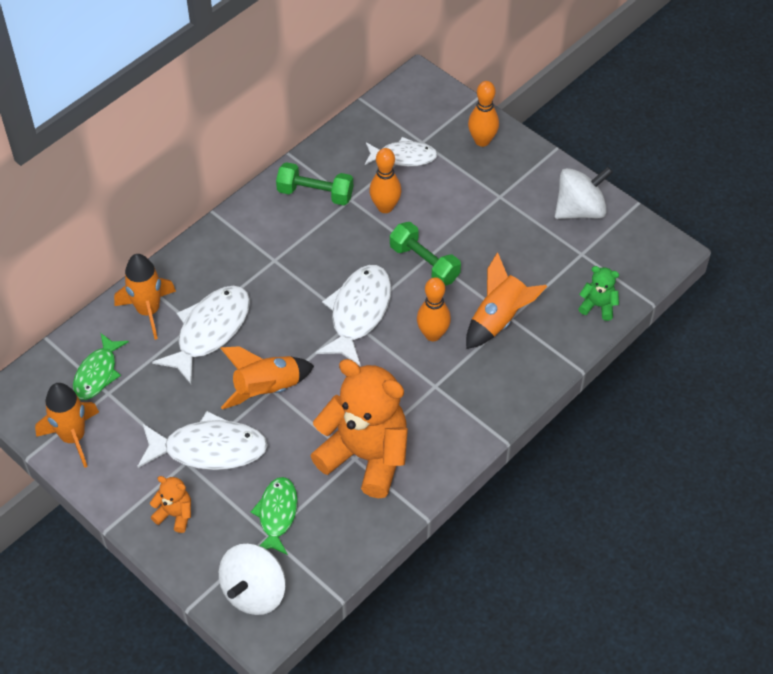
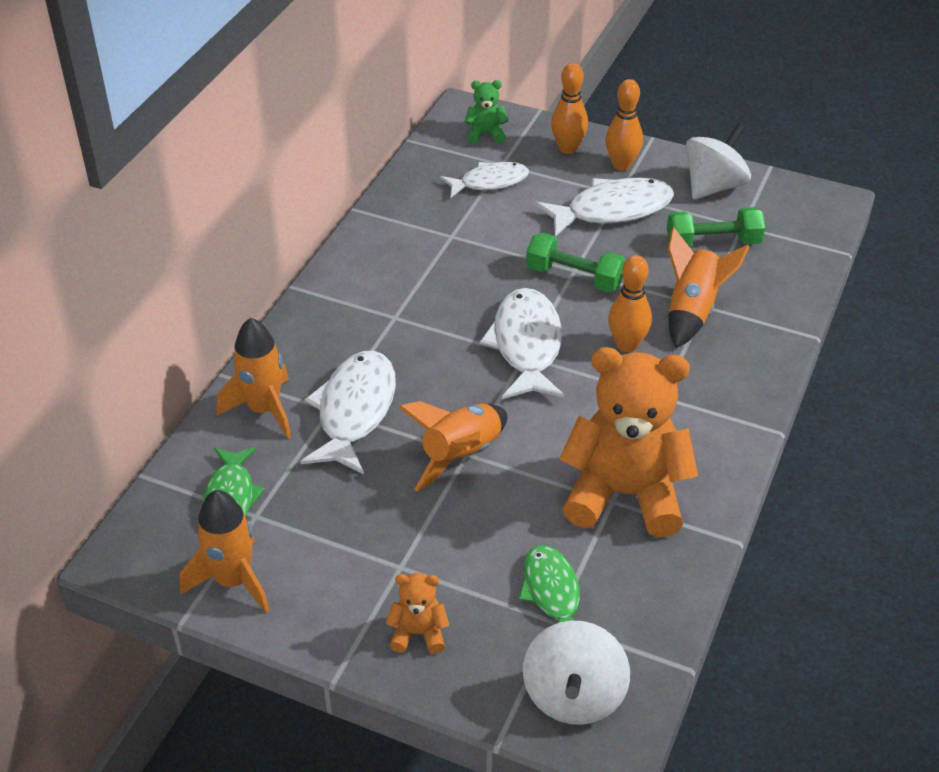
camera: 20 degrees left, 10 degrees down
(209, 449) = (423, 543): white fish -> white fish (612, 210)
(315, 193) = (407, 240): green dumbbell -> green dumbbell (713, 243)
(385, 207) = (496, 234): orange bowling pin -> orange bowling pin (621, 165)
(598, 306) = (792, 270): green teddy bear -> green teddy bear (486, 134)

